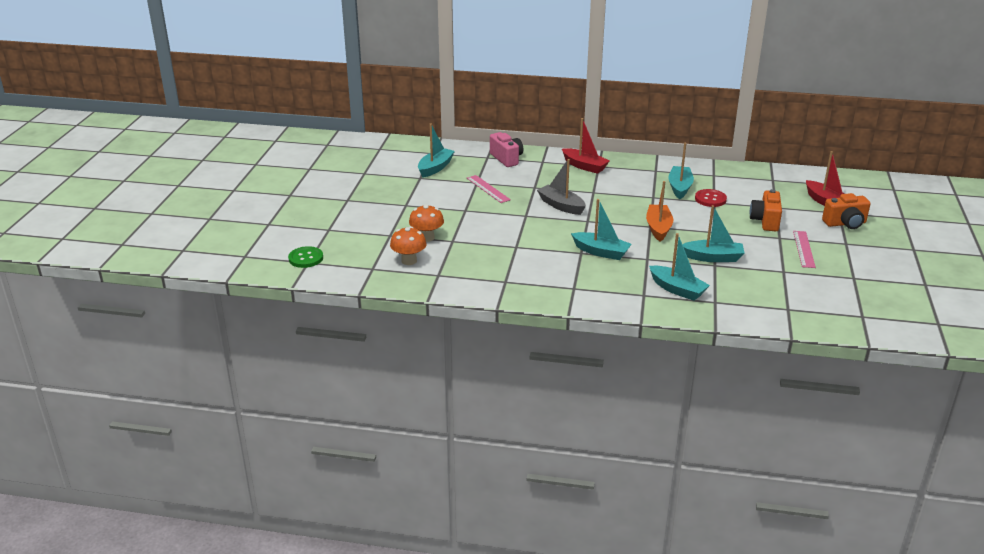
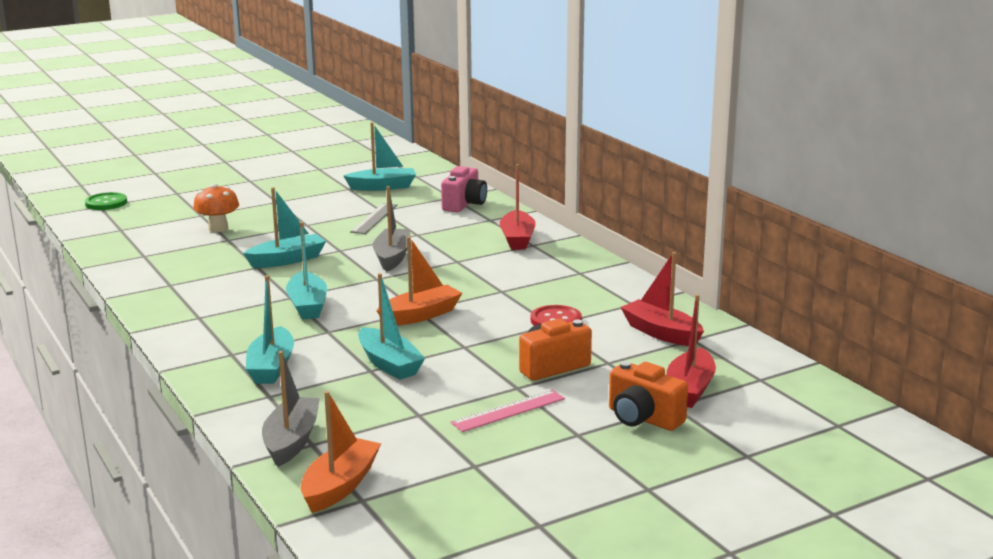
camera: 50 degrees right, 10 degrees down
(409, 261) = (157, 237): orange mushroom -> none
(488, 189) = (374, 218): pink ruler -> grey ruler
(680, 187) = (556, 296): turquoise boat -> turquoise boat (287, 260)
(757, 183) = (661, 333): none -> red boat
(779, 313) = (292, 441): none -> grey boat
(843, 316) = (340, 486): none -> orange boat

